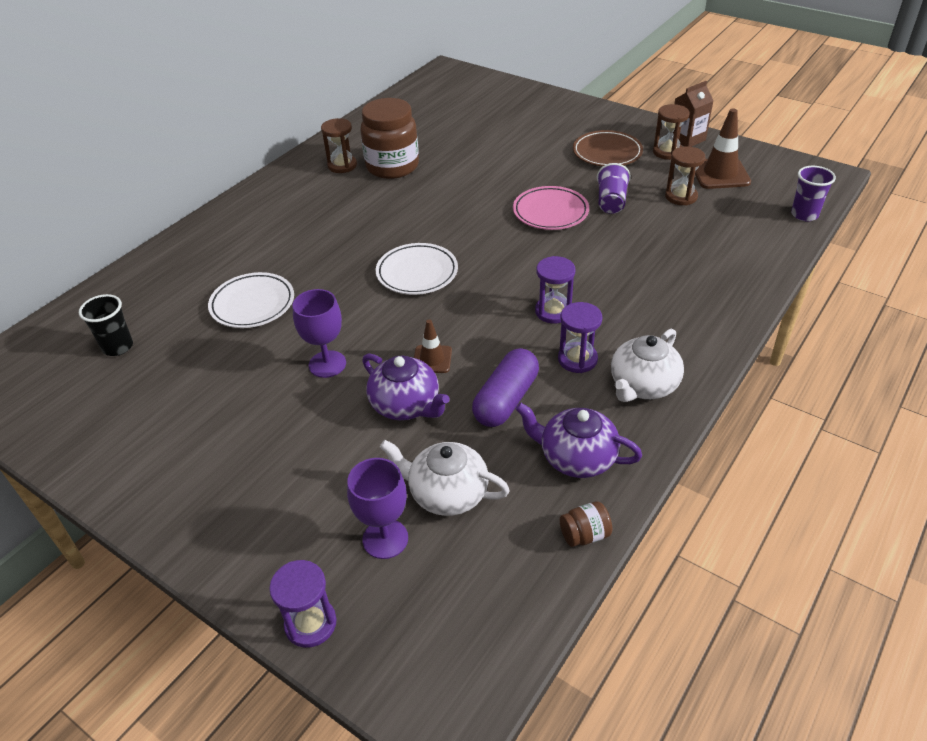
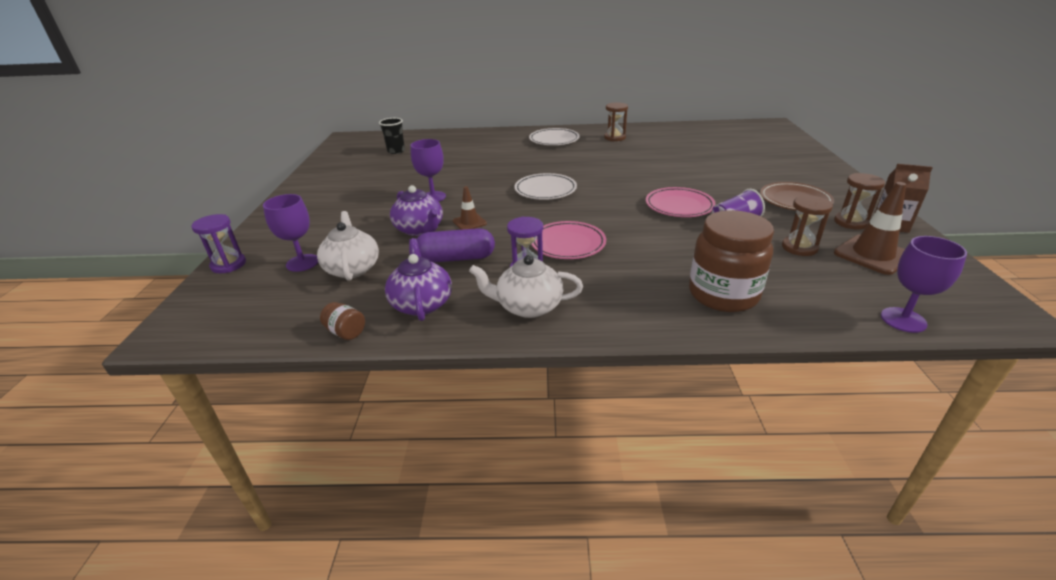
camera: 55 degrees right, 10 degrees down
(252, 304) = (461, 163): white plate -> white plate (554, 140)
(392, 166) = (638, 148): brown jar -> brown jar (723, 295)
(406, 405) = (420, 229): purple teapot -> purple teapot turned 45 degrees counterclockwise
(553, 311) = (568, 244): purple hourglass -> pink plate
(804, 215) = (903, 320): purple cup -> purple goblet

